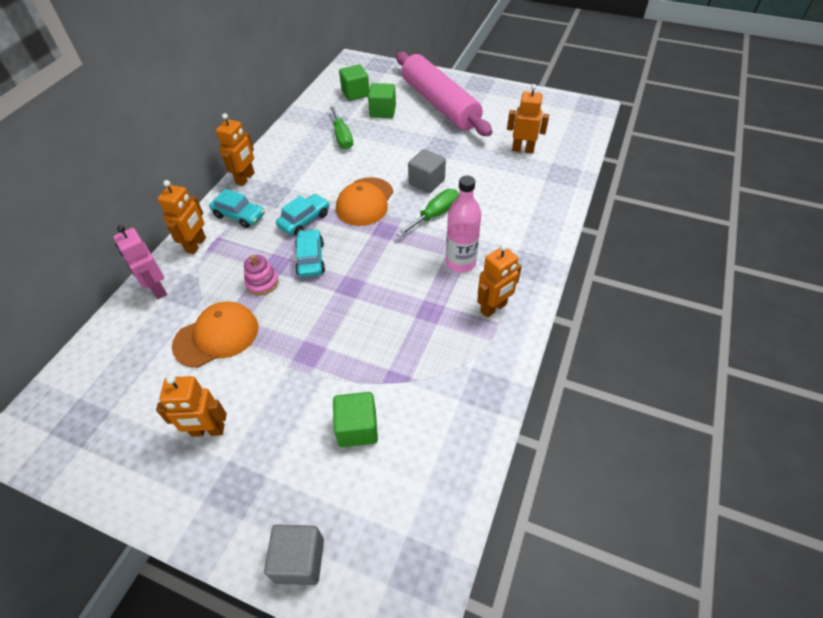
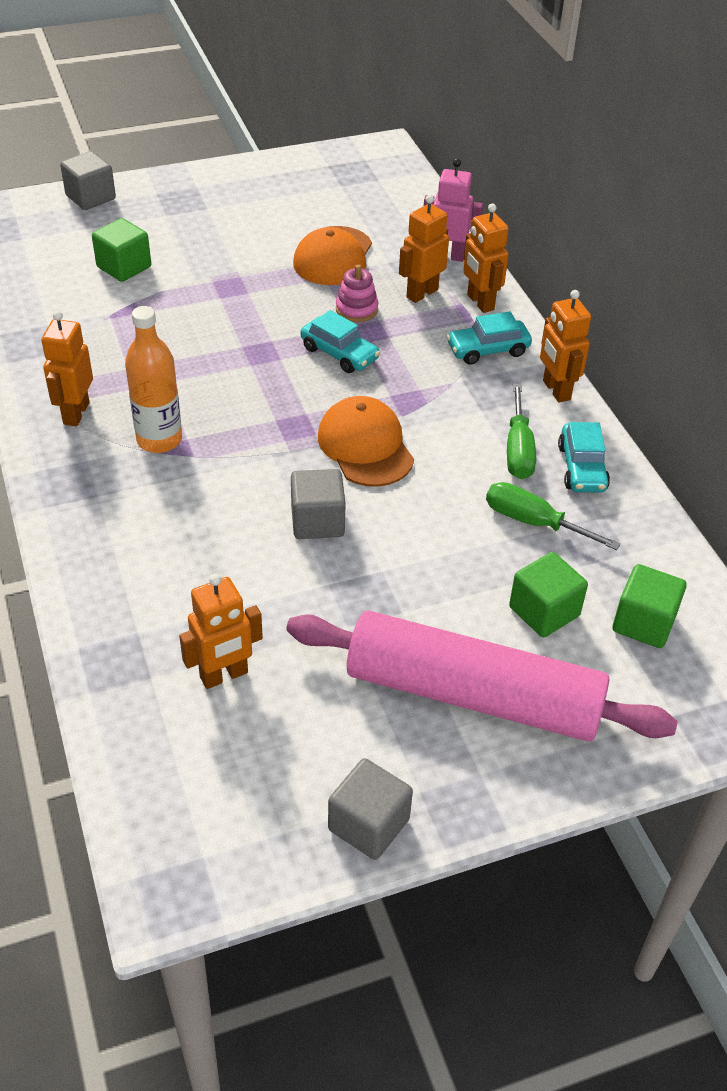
camera: 135 degrees right, 5 degrees down
(208, 431) = (247, 211): orange robot -> orange robot (421, 293)
(304, 220) = (407, 385): turquoise car -> turquoise car (582, 468)
(435, 215) = (253, 480): green screwdriver -> green screwdriver (518, 450)
(460, 263) = (159, 440): pink bottle -> orange bottle
(512, 93) = (368, 824): none -> grey cube

